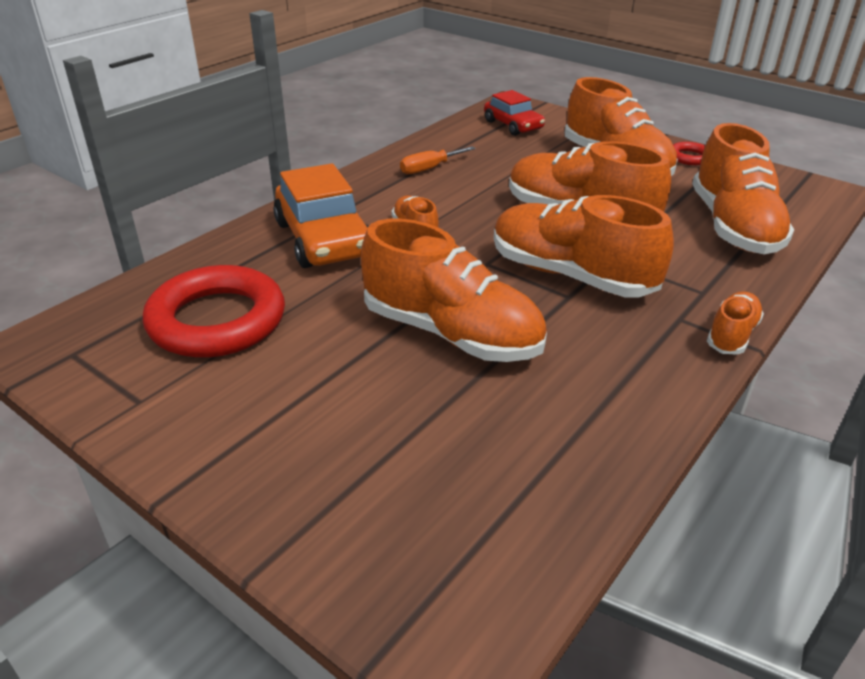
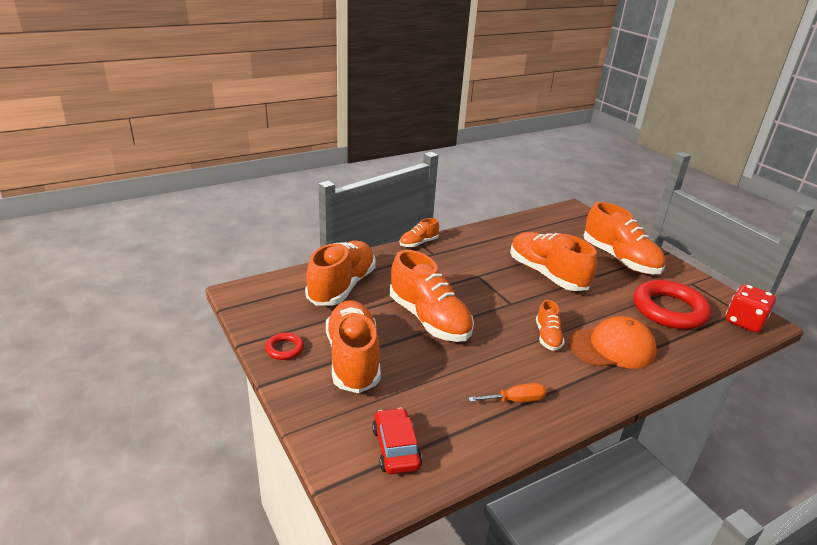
camera: 160 degrees left, 5 degrees down
(78, 332) = (744, 322): none -> red dice
(324, 239) = (612, 347): orange car -> orange cap
(571, 275) = (468, 285): orange shoe -> orange shoe (619, 259)

